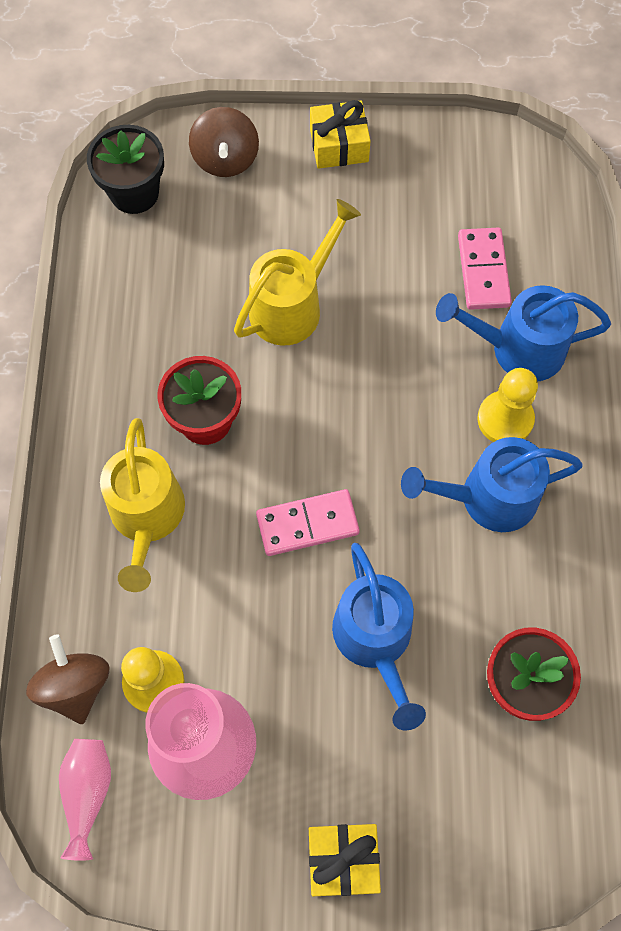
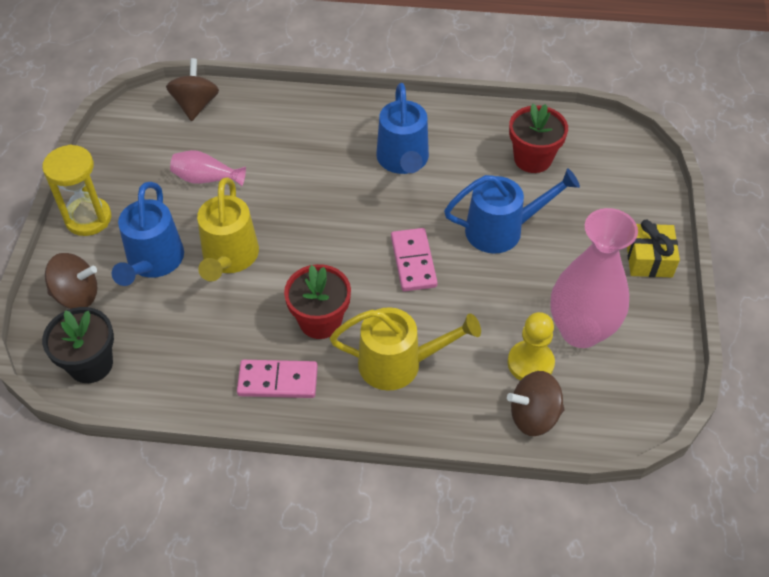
camera: 85 degrees left, 15 degrees down
(88, 793) = (614, 408): pink vase -> pink vase (206, 178)
(293, 305) = (229, 258): yellow watering can -> yellow watering can turned 135 degrees counterclockwise
(339, 145) = (88, 218): yellow gift -> yellow hourglass
(483, 271) = (226, 144): pink domino -> pink domino (278, 381)
(505, 419) = (346, 145): yellow pawn -> none
(517, 349) = (293, 133): blue watering can -> blue watering can (153, 262)
(549, 223) = (195, 105): none -> brown spinning top

